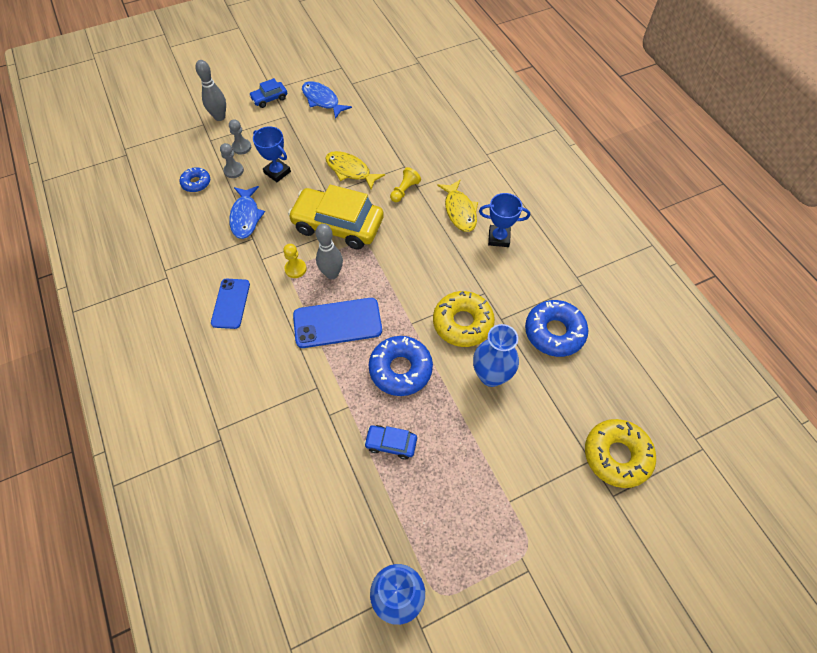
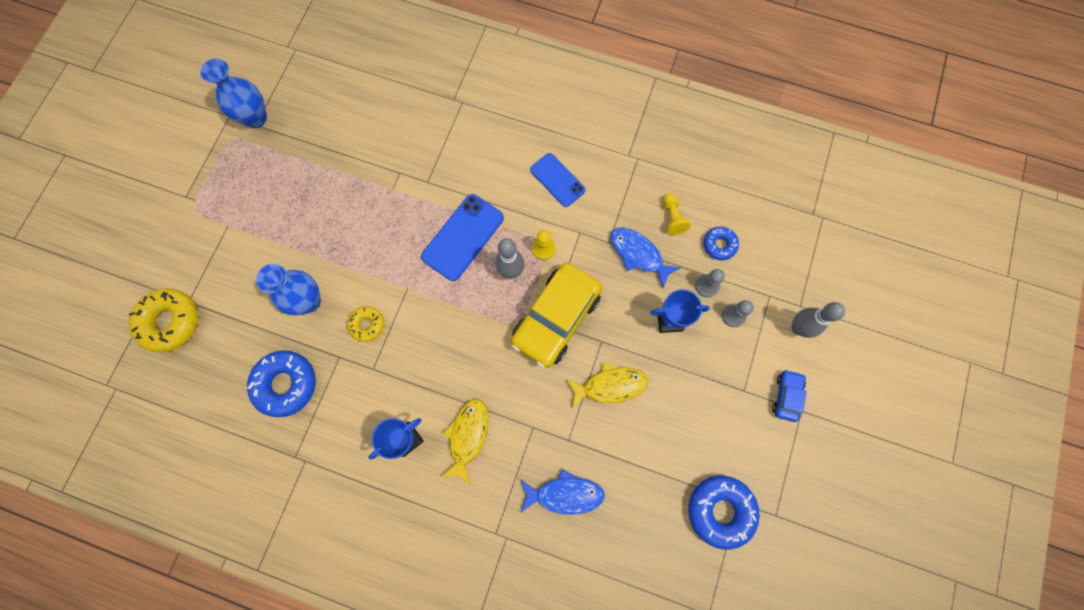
camera: 135 degrees right, 15 degrees up
(322, 100) = (737, 446): blue fish -> blue fish (565, 494)
(338, 225) = (556, 318): yellow car -> yellow car turned 150 degrees clockwise
(391, 443) = (339, 192): blue car -> none
(400, 369) = (381, 246): blue donut -> blue donut (720, 510)
(404, 190) = (539, 411): yellow pawn -> yellow pawn (672, 217)
(459, 211) = (468, 436): yellow fish -> yellow fish turned 75 degrees clockwise
(462, 323) = (367, 325): yellow donut -> yellow donut, size x0.56

